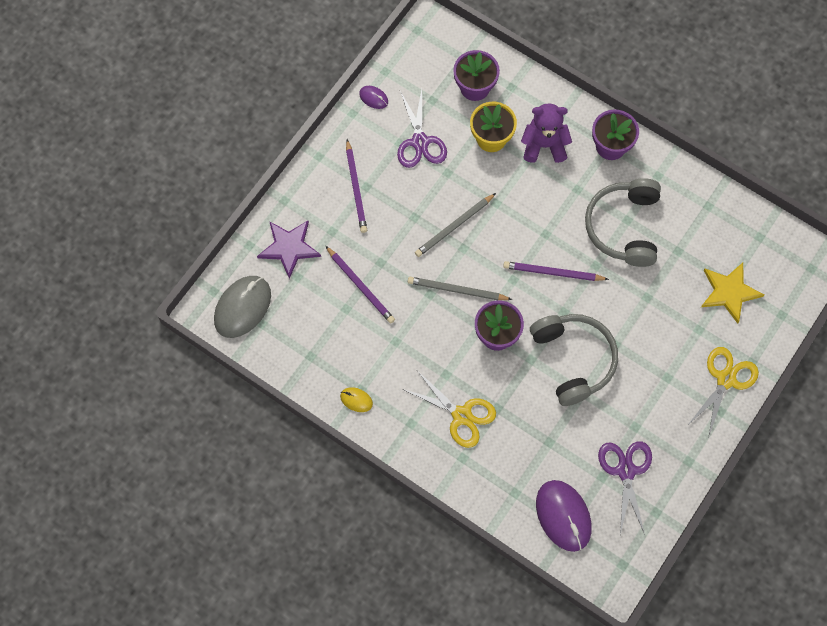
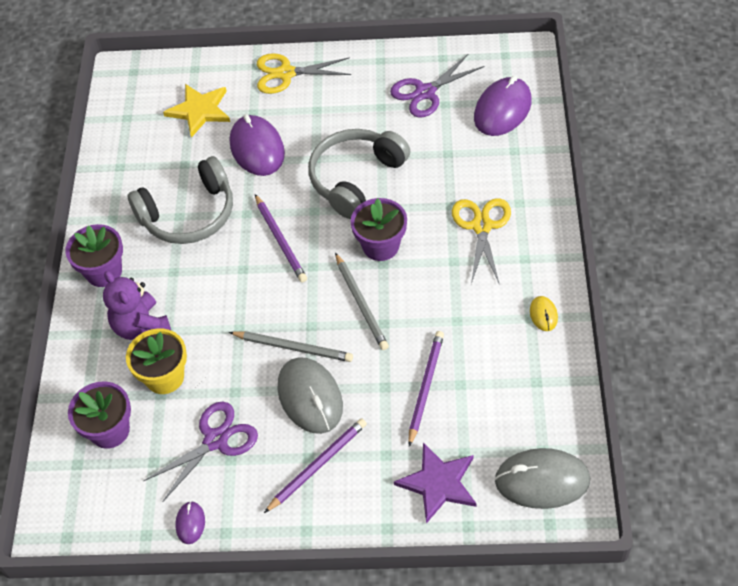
camera: 120 degrees left, 15 degrees down
(408, 213) = (310, 397): none -> grey mouse
(656, 309) = (257, 148): none -> purple mouse

